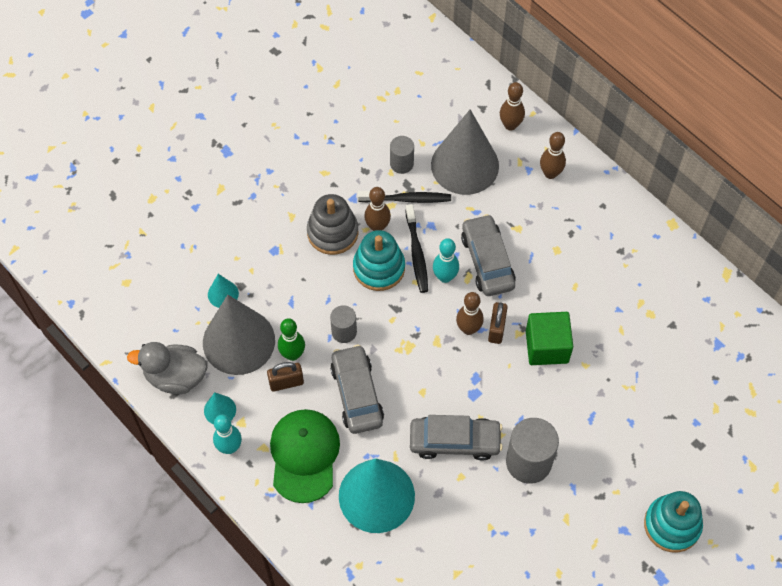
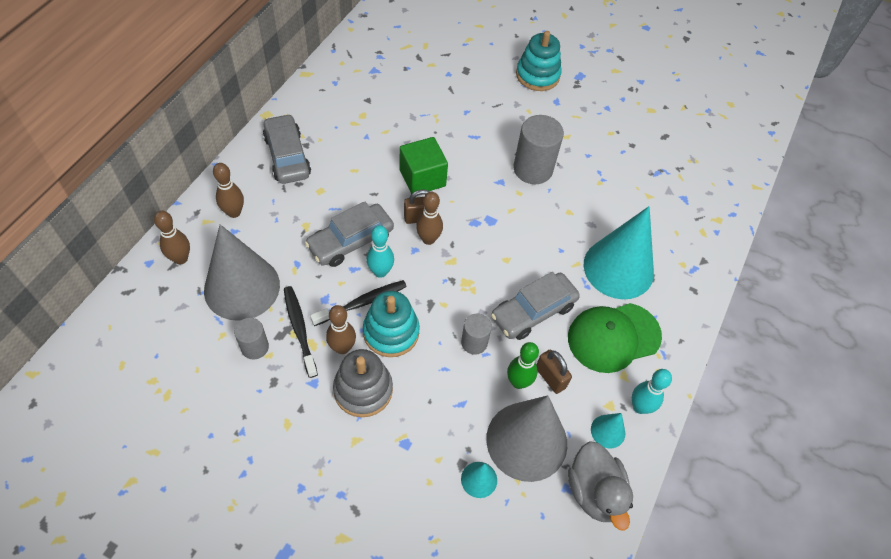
camera: 115 degrees left, 5 degrees down
(455, 441) = (541, 223): grey car -> grey car (287, 156)

